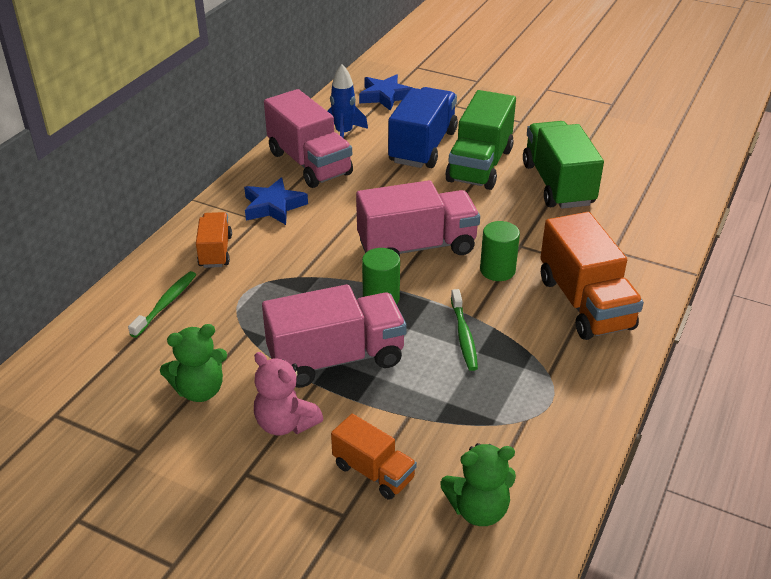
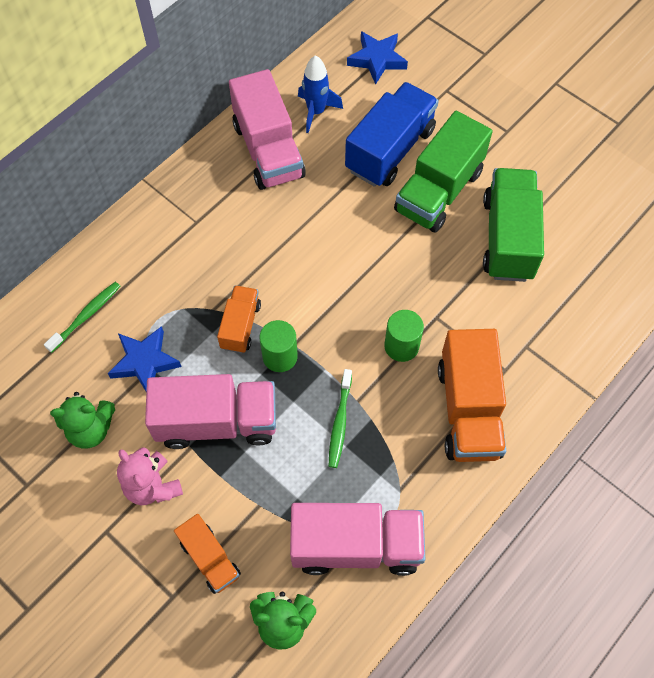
camera: 15 degrees right, 25 degrees up
(215, 251) = (146, 257): orange truck -> orange truck (240, 326)
(273, 206) = (216, 206): blue star -> blue star (145, 362)
(417, 247) = (335, 295): pink truck -> pink truck (356, 545)

